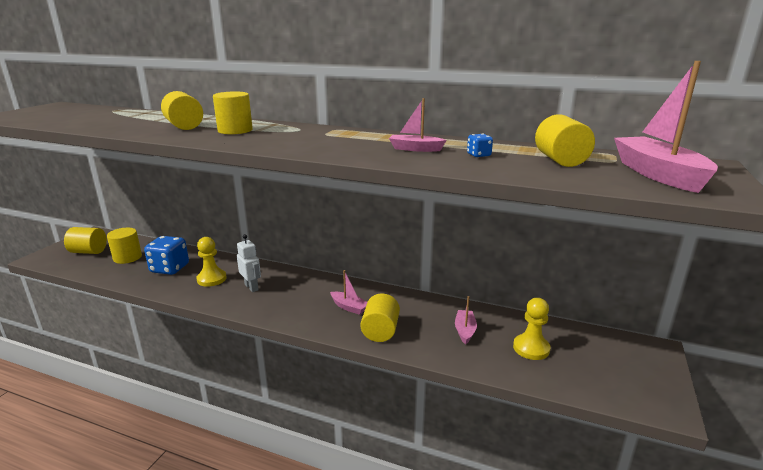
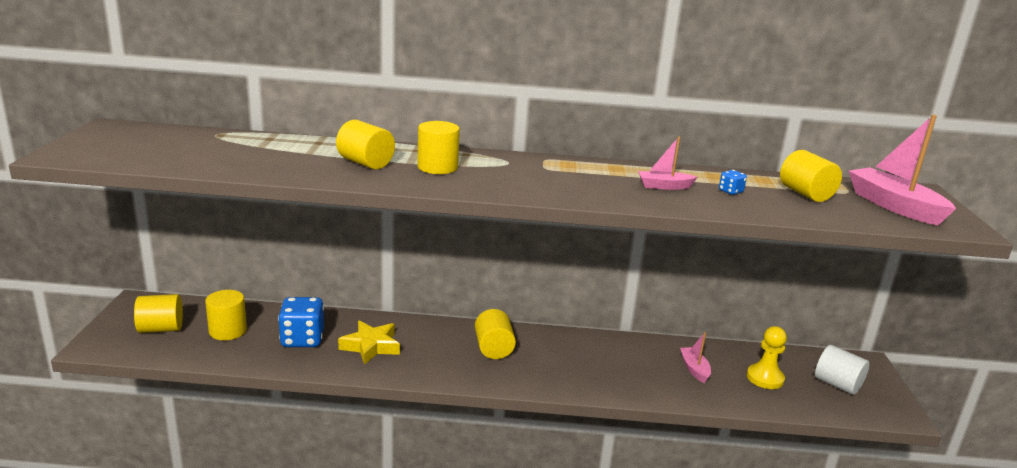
camera: 20 degrees left, 0 degrees up
(211, 279) = (371, 346): yellow pawn -> yellow star
(251, 287) = (430, 350): white robot -> none
(349, 307) = (561, 360): pink boat -> none
(380, 331) = (613, 382): yellow cylinder -> yellow cylinder (493, 349)
(607, 365) = (837, 384): none -> white cylinder

